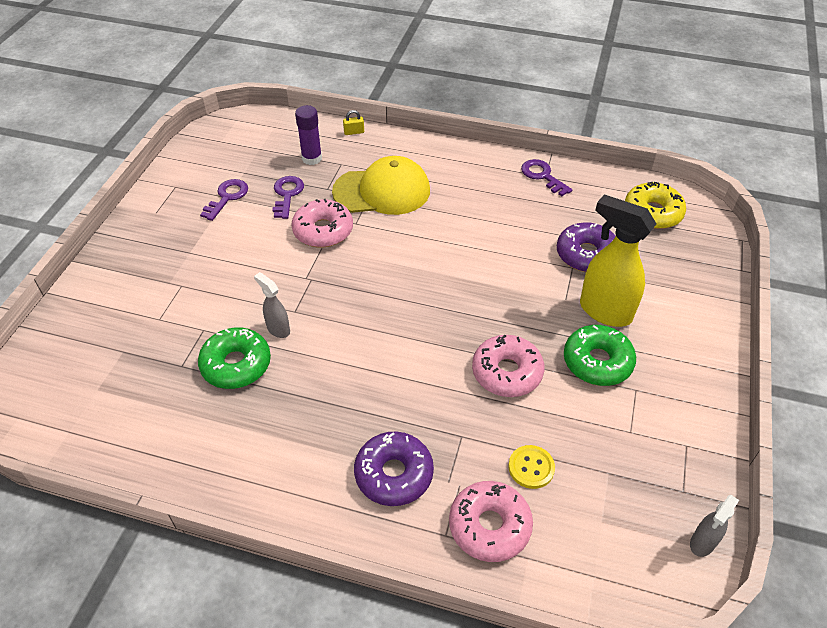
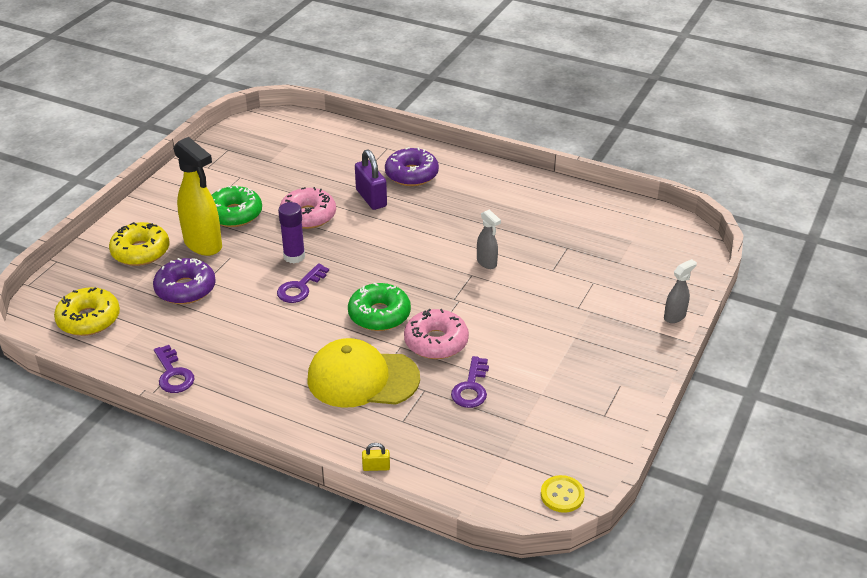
camera: 170 degrees left, 10 degrees down
(227, 197) = (540, 393): purple key -> purple key (300, 288)
(236, 365) = (522, 243): green donut -> green donut (379, 315)
(312, 158) = (437, 433): purple glue stick -> purple glue stick (294, 256)
(438, 416) = (371, 198): none -> purple padlock
(489, 526) = (358, 148): pink donut -> none
(531, 467) = (318, 168): yellow button -> yellow button (562, 495)
(665, 293) = (140, 252): none -> yellow donut
(702, 543) = (235, 130): grey spray bottle -> grey spray bottle (675, 316)

